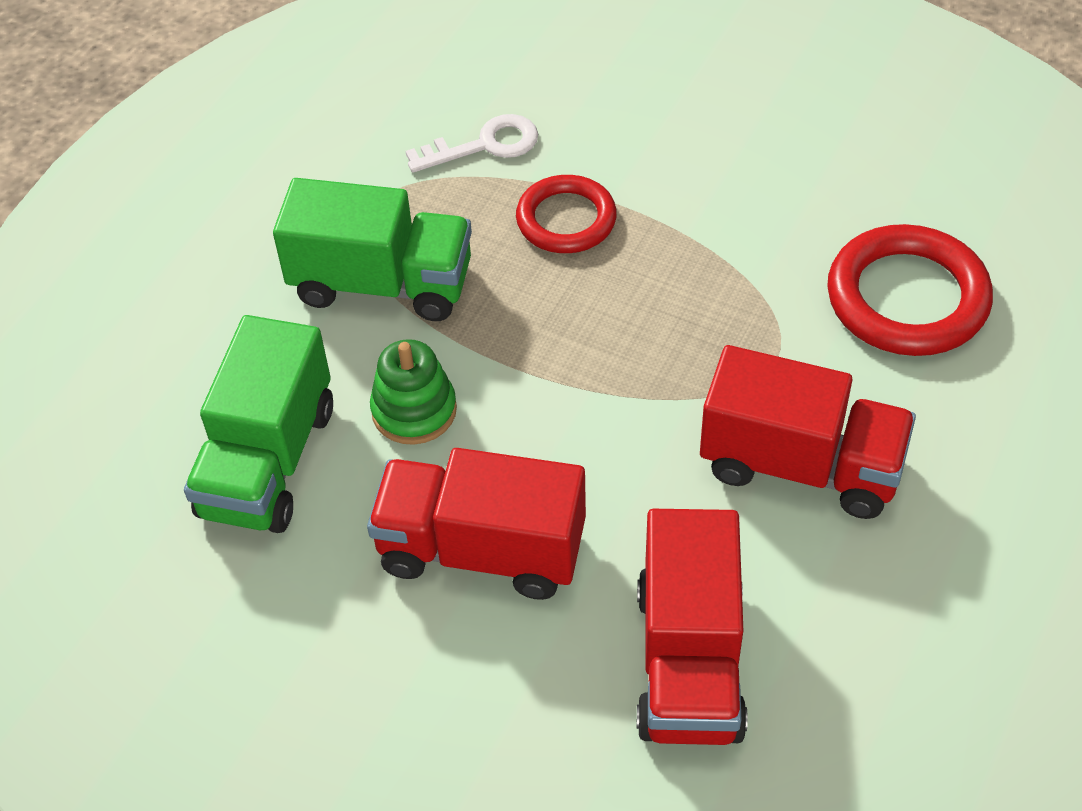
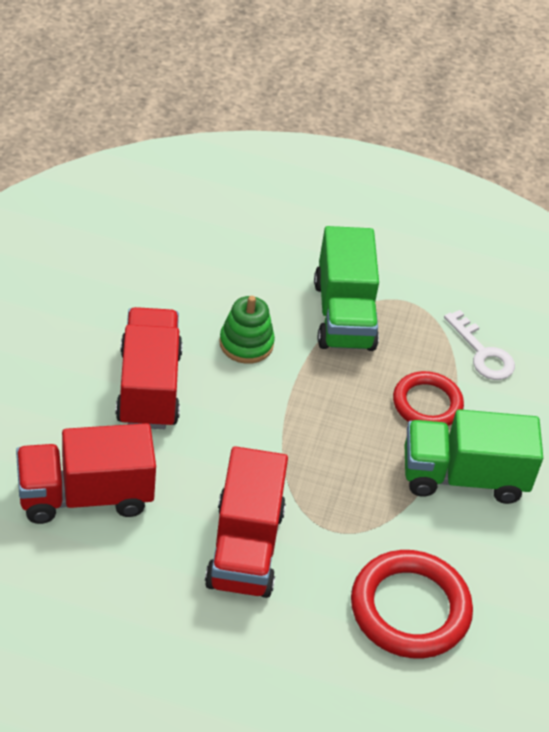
camera: 70 degrees right, 5 degrees down
(268, 461) = (194, 282): green truck -> green truck (463, 477)

